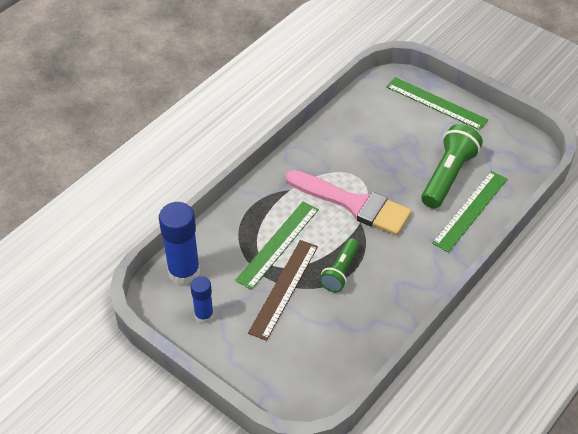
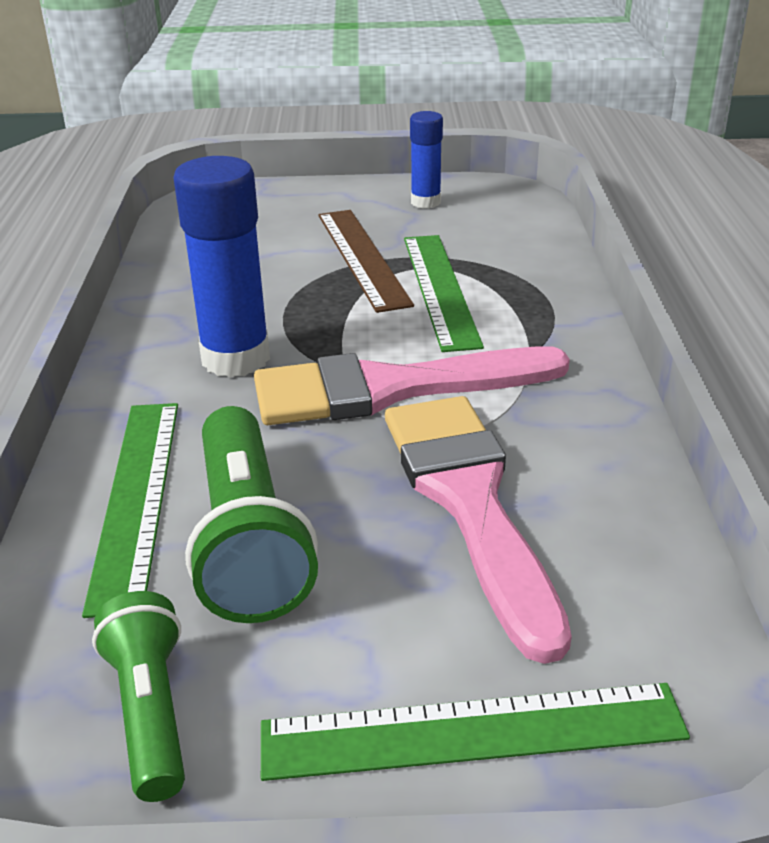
camera: 140 degrees right, 15 degrees down
(184, 273) = (513, 217): blue glue stick -> blue glue stick (236, 358)
(340, 272) = (302, 305): green flashlight -> green flashlight (150, 711)
(377, 150) = (469, 501): none -> pink brush

